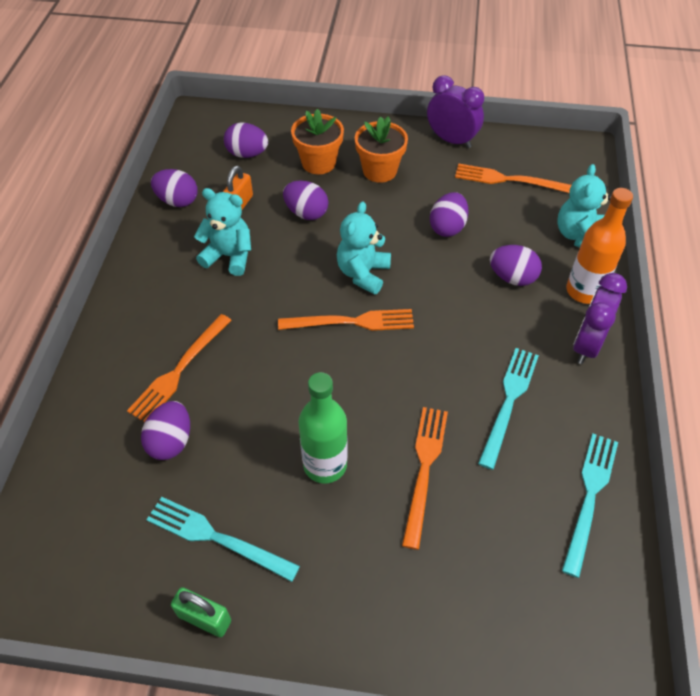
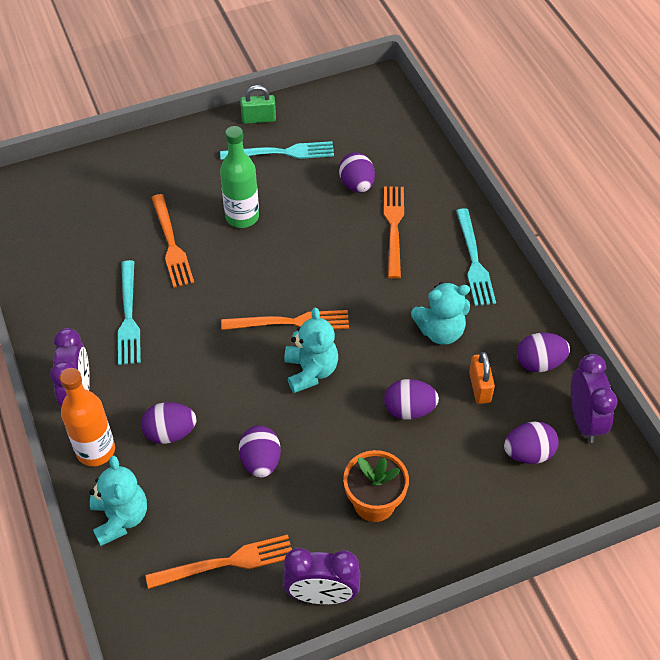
camera: 150 degrees right, 0 degrees up
(188, 155) = (584, 420): none -> purple clock
(318, 163) = (446, 480): orange flower pot -> none
(352, 322) = (291, 322): orange fork -> orange fork turned 150 degrees counterclockwise
(590, 497) = (45, 277): turquoise fork -> turquoise fork (474, 261)

